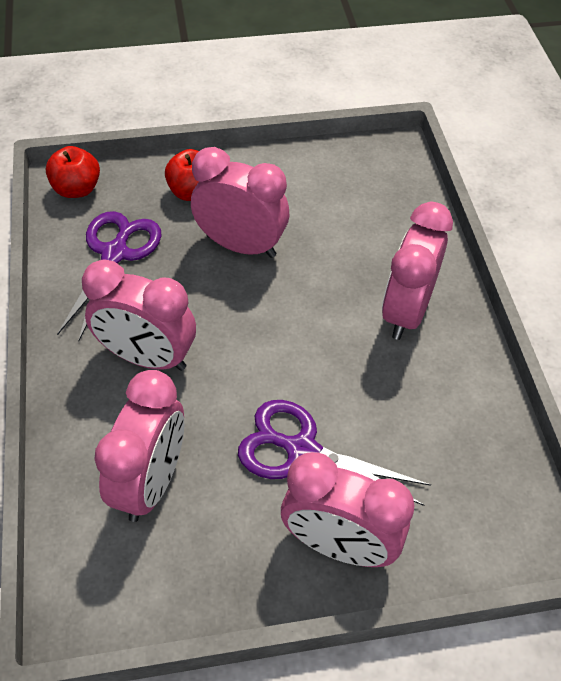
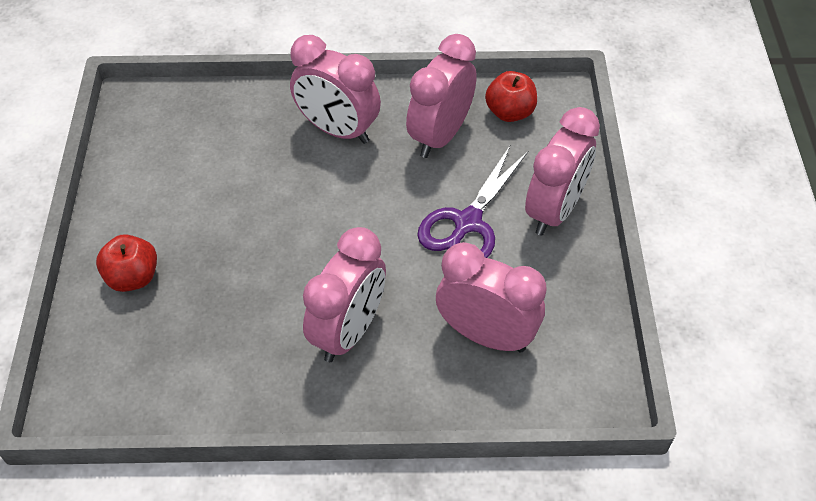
camera: 80 degrees left, 0 degrees up
(77, 189) = (87, 392): red apple -> red apple (510, 112)
(115, 254) = (203, 355): purple scissors -> none
(241, 245) = (224, 242): pink clock -> pink clock (440, 135)

